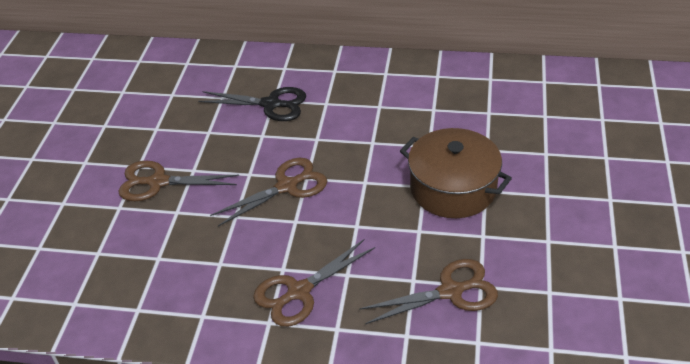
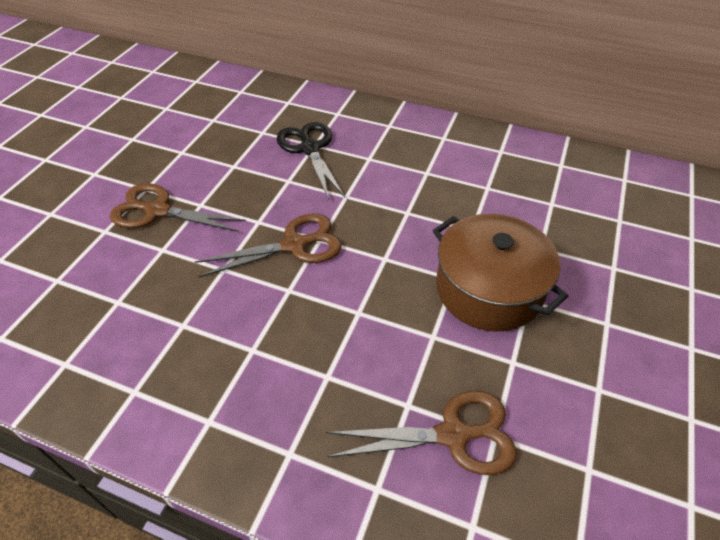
camera: 10 degrees right, 5 degrees up
(271, 104) = (310, 149): black scissors -> black scissors turned 135 degrees counterclockwise
(299, 292) = (260, 386): brown scissors -> none

